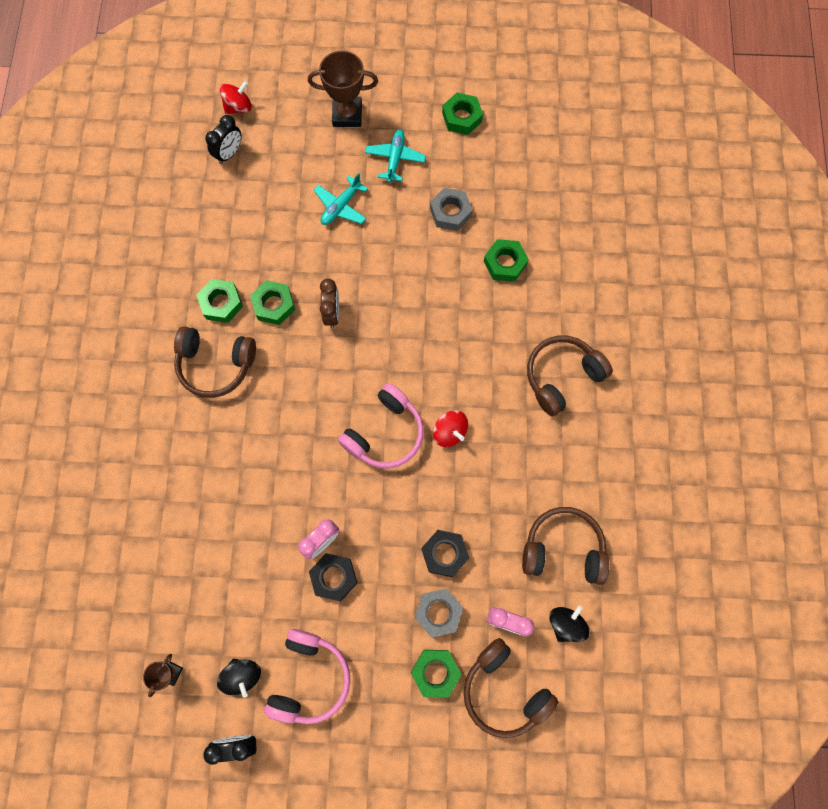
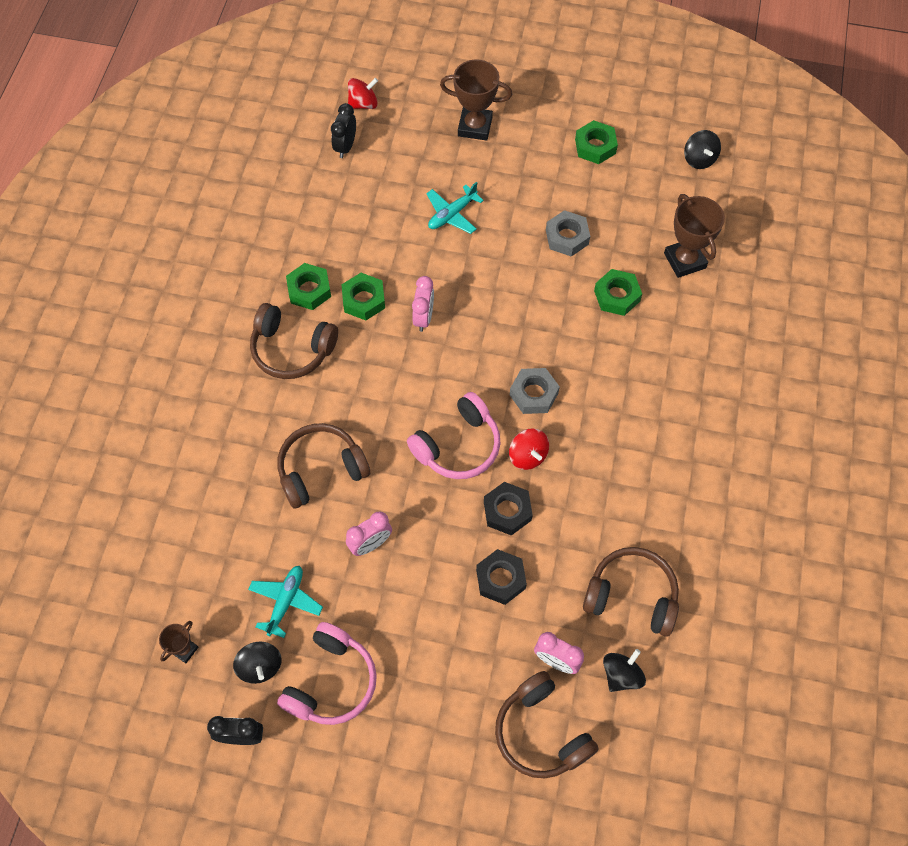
camera: 10 degrees right, 10 degrees down
(229, 153) = (345, 147): black clock -> black clock turned 150 degrees clockwise
(332, 313) = (423, 317): brown clock -> pink clock
(334, 577) = (376, 583): black nut -> black nut (507, 511)
(395, 159) = (517, 176): turquoise plane -> turquoise plane (286, 602)
(435, 672) = (469, 700): green nut -> none
(438, 612) = (483, 638): grey nut -> grey nut (533, 394)
(558, 116) = (699, 159): none -> black spinning top
(561, 218) = (684, 260): none -> brown trophy
(562, 376) = (659, 419): brown headphones -> brown headphones (321, 470)

